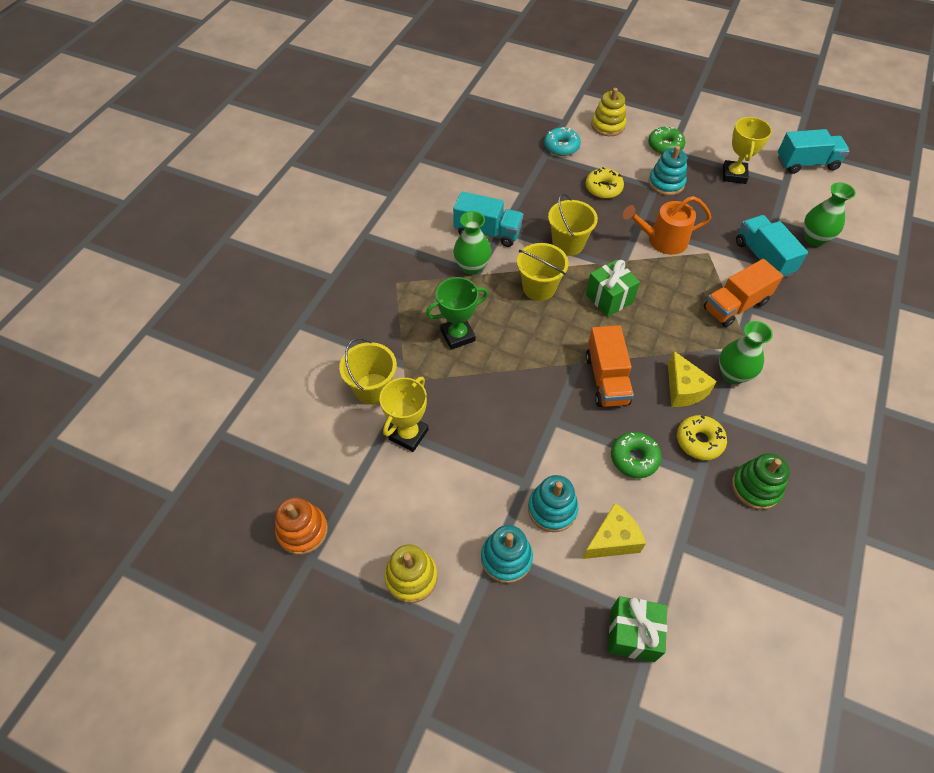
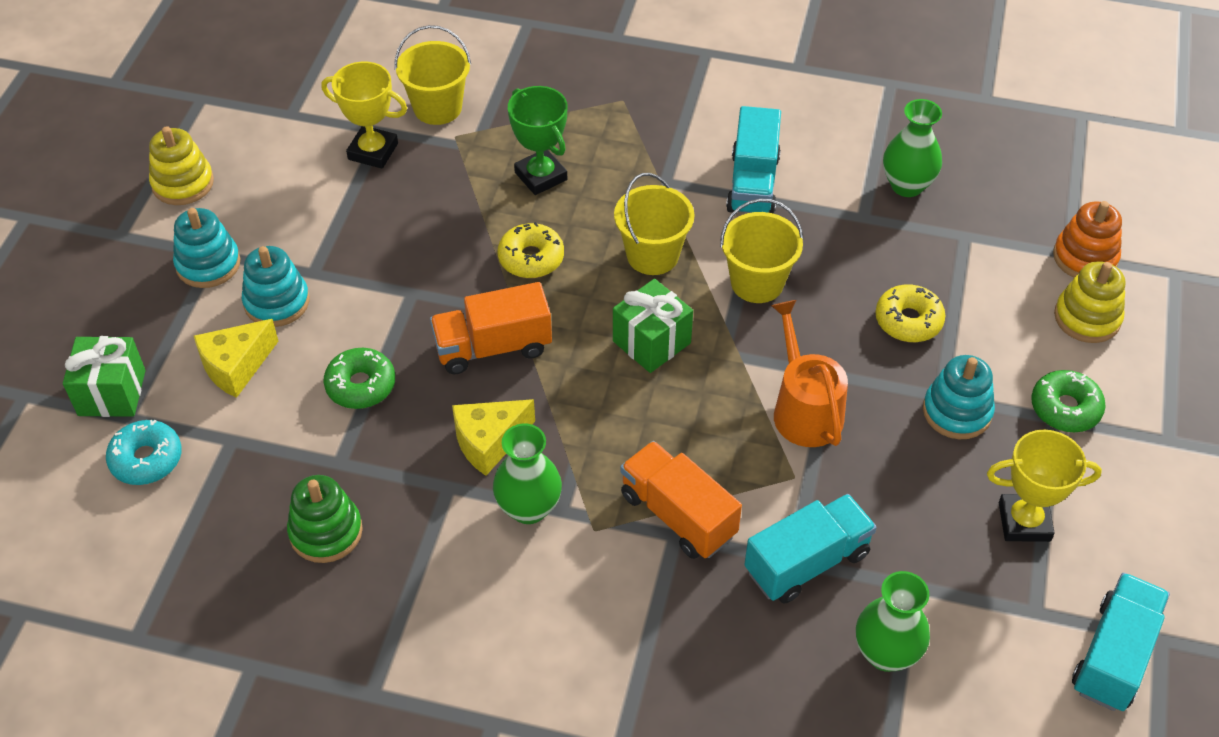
camera: 80 degrees right, 5 degrees down
(302, 531) = (236, 85): orange stacking toy -> orange stacking toy (1085, 257)
(472, 267) = (674, 175): green vase -> green vase (907, 185)
(561, 147) = (996, 255): turquoise donut -> turquoise donut (146, 459)
(612, 540) = (236, 367): yellow cheese -> yellow cheese turned 90 degrees clockwise
(699, 441) = (398, 462): yellow donut -> yellow donut (531, 258)
(806, 164) = (1114, 656): turquoise truck -> turquoise truck turned 135 degrees counterclockwise

